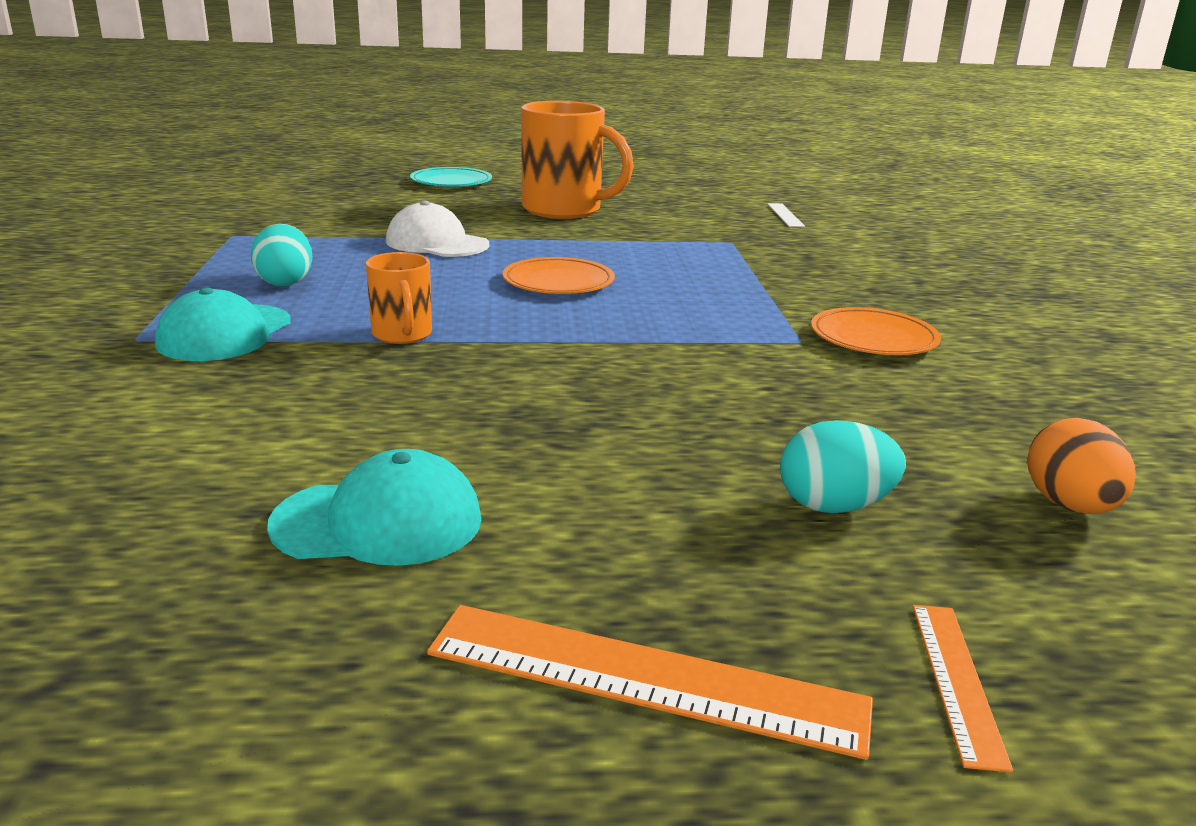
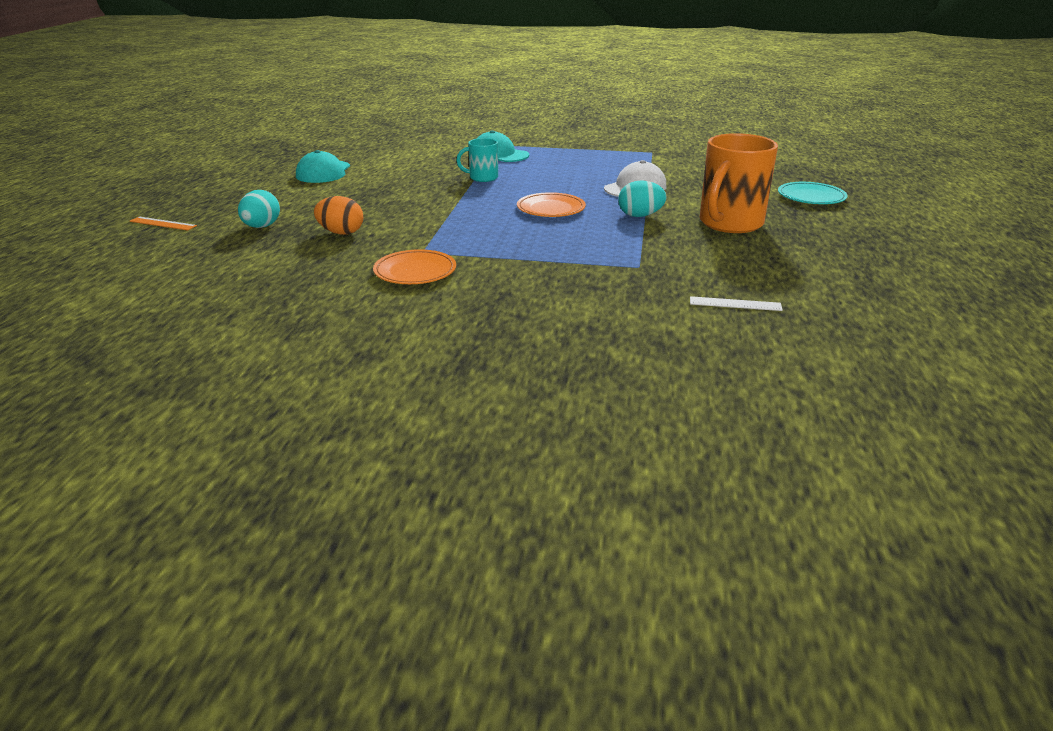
camera: 105 degrees right, 5 degrees up
(285, 282) = (566, 161): turquoise egg -> turquoise egg (640, 216)
(402, 335) = (482, 178): orange mug -> turquoise mug
(644, 678) = (215, 193): orange ruler -> none
(1069, 506) = (210, 266): orange egg -> orange egg (341, 233)

